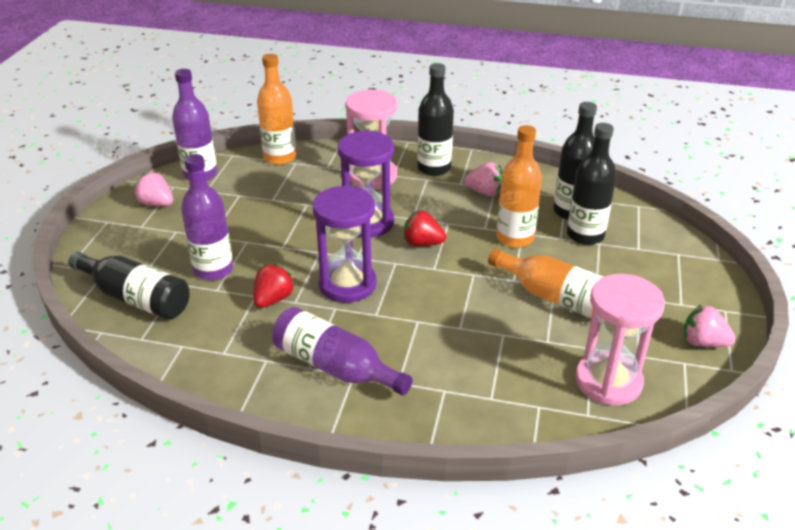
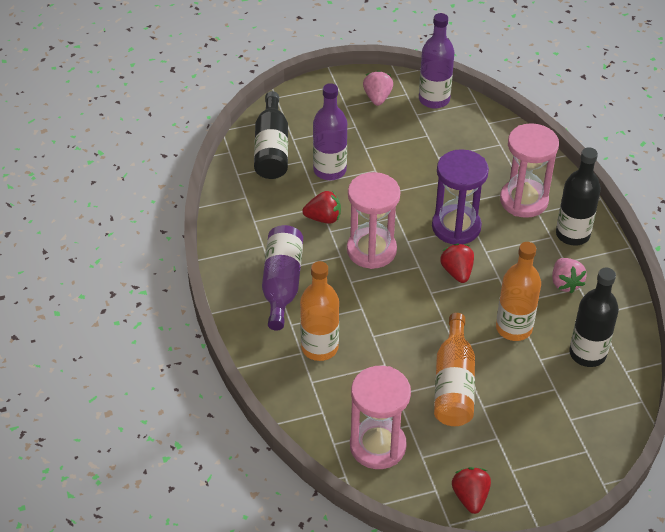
camera: 60 degrees right, 10 degrees up
(280, 157) = (499, 131): orange bottle -> orange bottle (319, 347)
(347, 284) = (371, 250): purple hourglass -> pink hourglass
(585, 235) = (558, 375): black bottle -> none
(703, 342) = (470, 497): pink strawberry -> red strawberry

